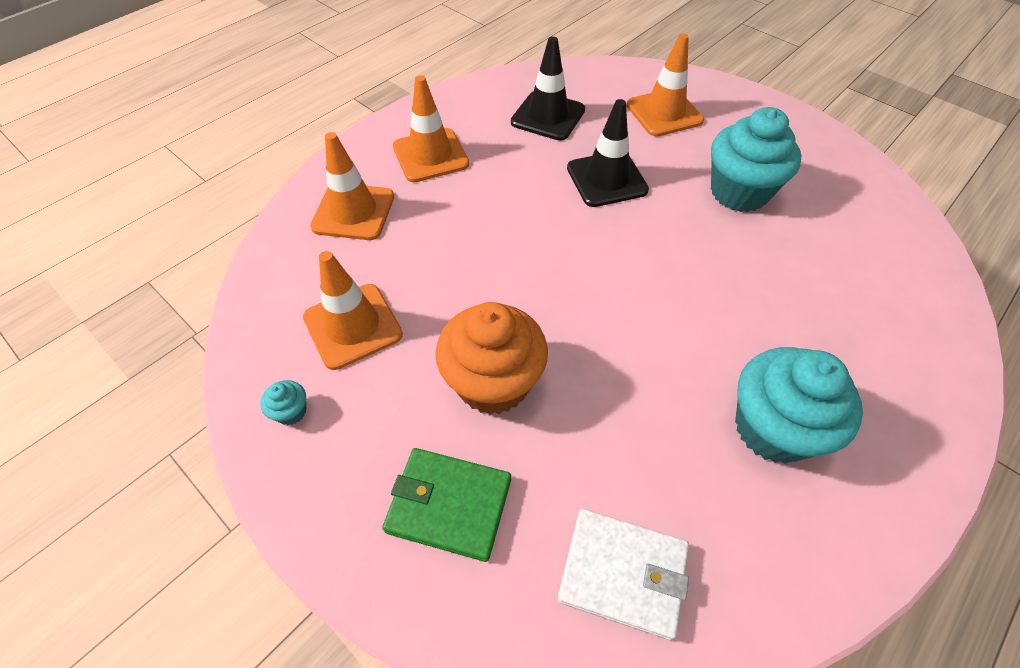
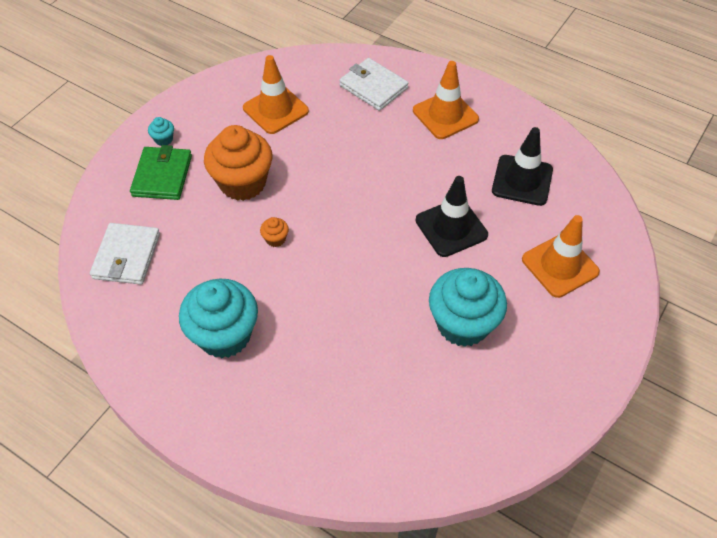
camera: 80 degrees right, 0 degrees up
(291, 411) = (213, 98): turquoise cupcake -> turquoise cupcake (164, 139)
(353, 212) = (373, 87): orange traffic cone -> white wallet
(607, 351) = (275, 239): none -> orange cupcake

